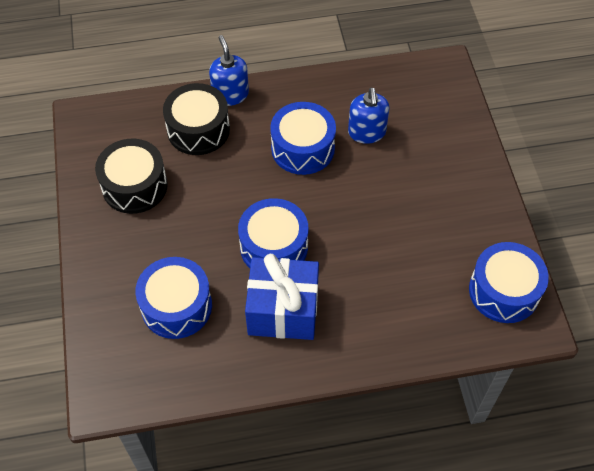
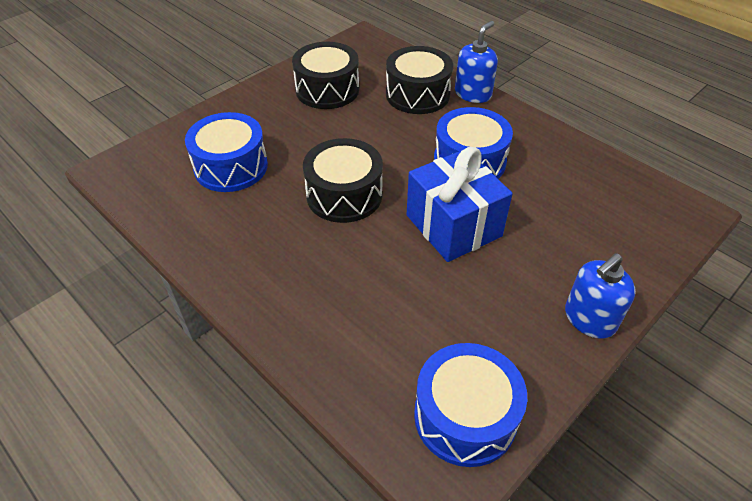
camera: 55 degrees right, 10 degrees down
(274, 247) = (344, 195): blue drum -> black drum
(283, 310) = (280, 235): blue gift -> blue gift (453, 225)
(367, 132) = (538, 194): blue soap dispenser -> blue soap dispenser (589, 319)

